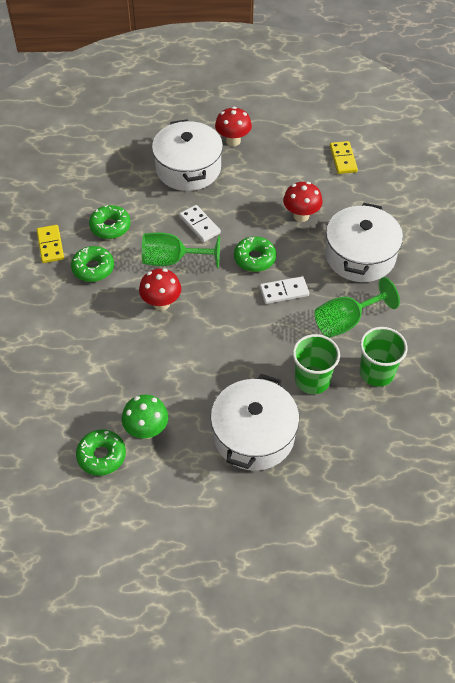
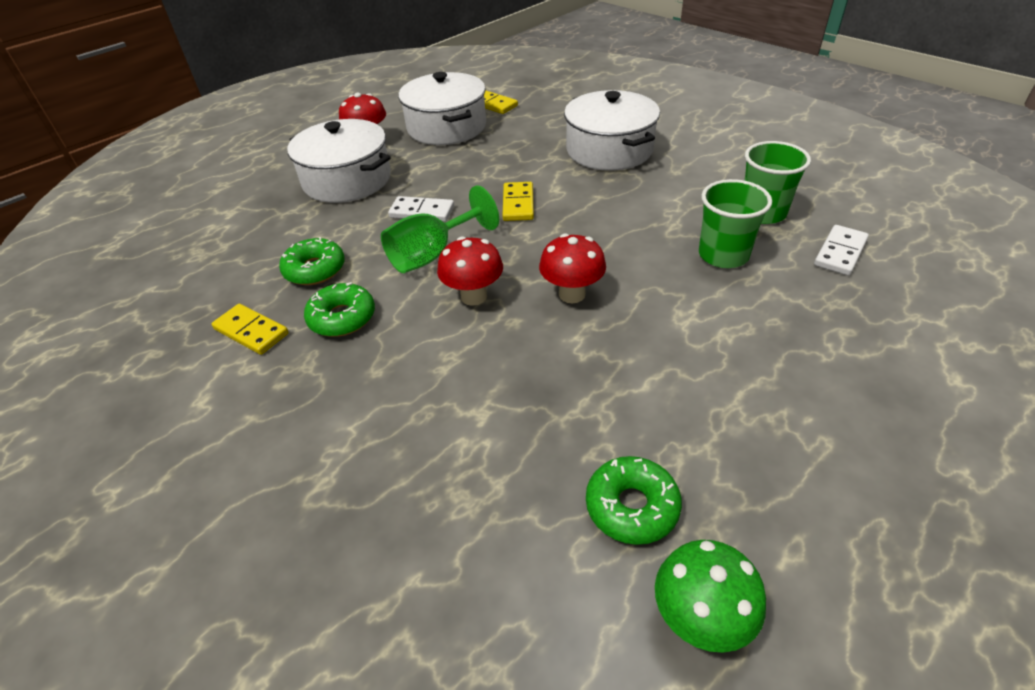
camera: 40 degrees left, 10 degrees down
(146, 430) = (641, 428): green mushroom -> green mushroom (700, 619)
(254, 258) = (518, 204): green donut -> yellow domino
(254, 435) = (753, 339): white pot -> white pot (447, 127)
(284, 291) = (585, 210): white domino -> white domino (840, 252)
(301, 216) = (514, 153): red mushroom -> red mushroom (572, 294)
(346, 321) = (675, 196): green goblet -> none

